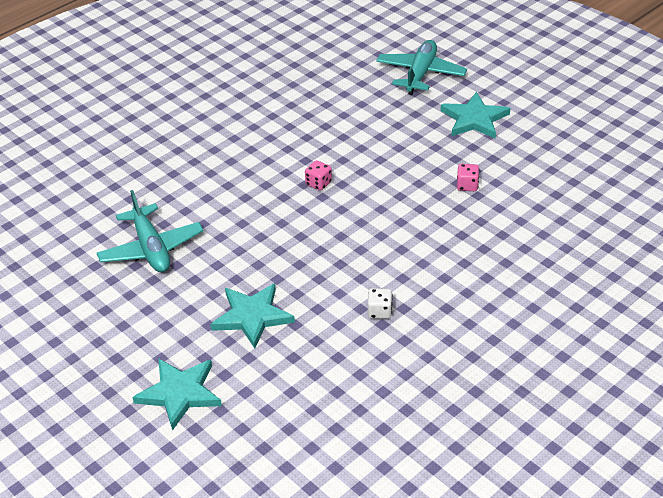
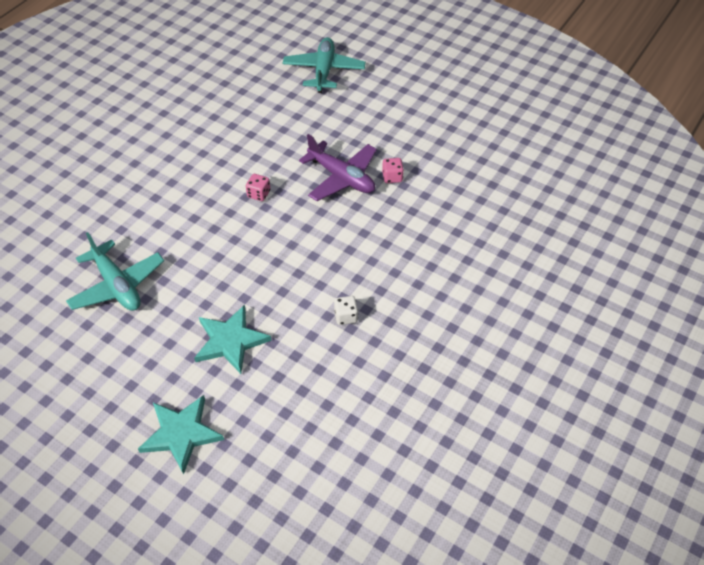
camera: 15 degrees left, 10 degrees up
(411, 179) = (342, 178): none -> purple plane
(474, 119) = (382, 110): turquoise star -> none

